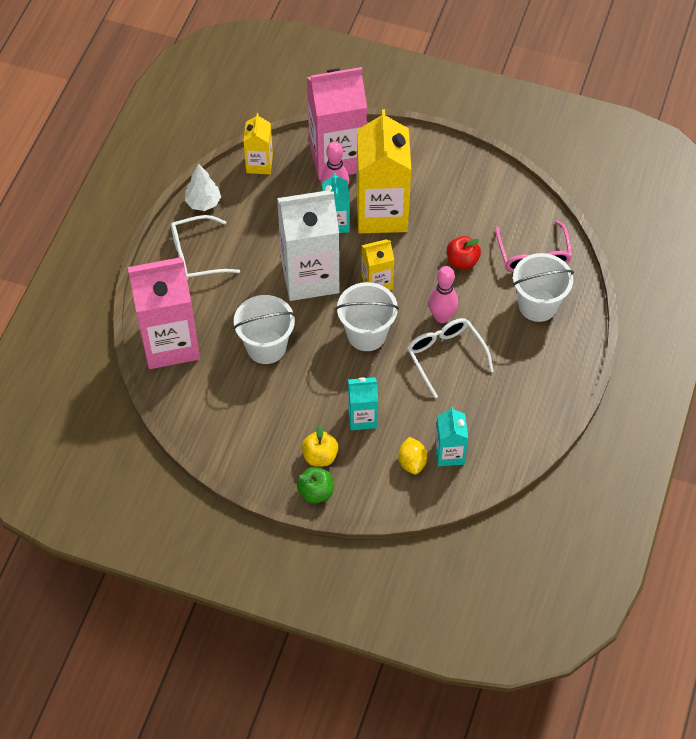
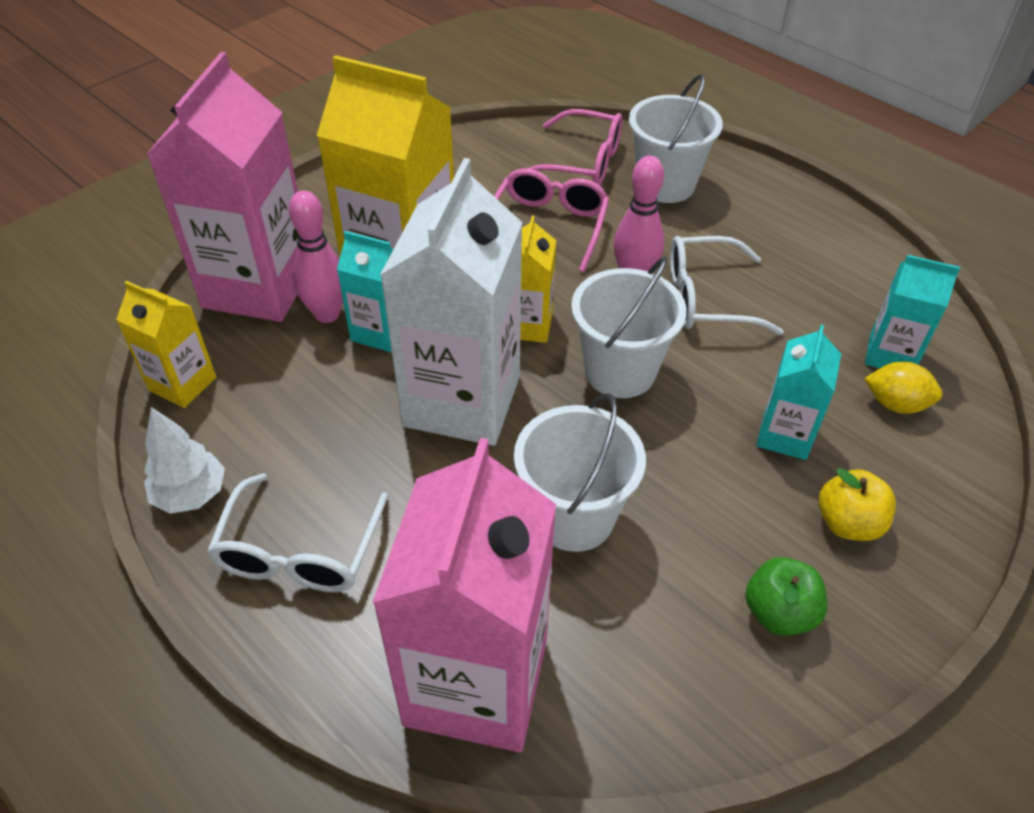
camera: 65 degrees left, 10 degrees down
(316, 492) = (926, 558): green apple -> green apple (779, 612)
(462, 261) = (548, 226): red apple -> pink glasses

